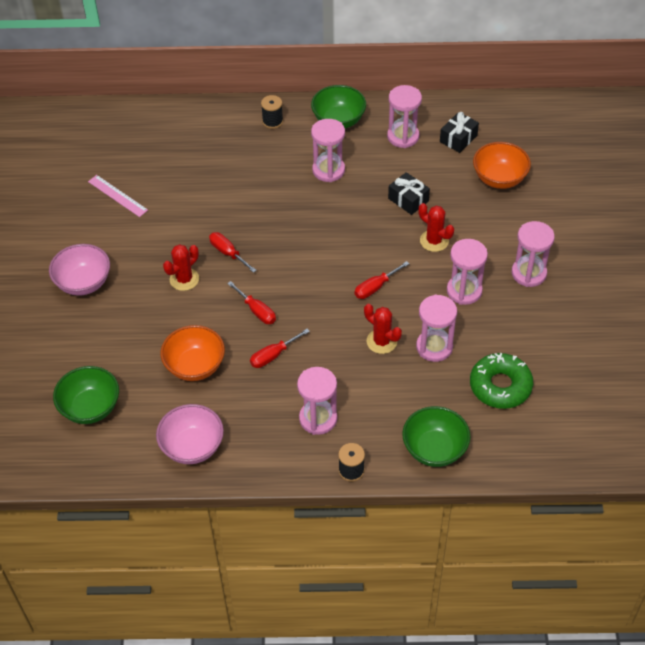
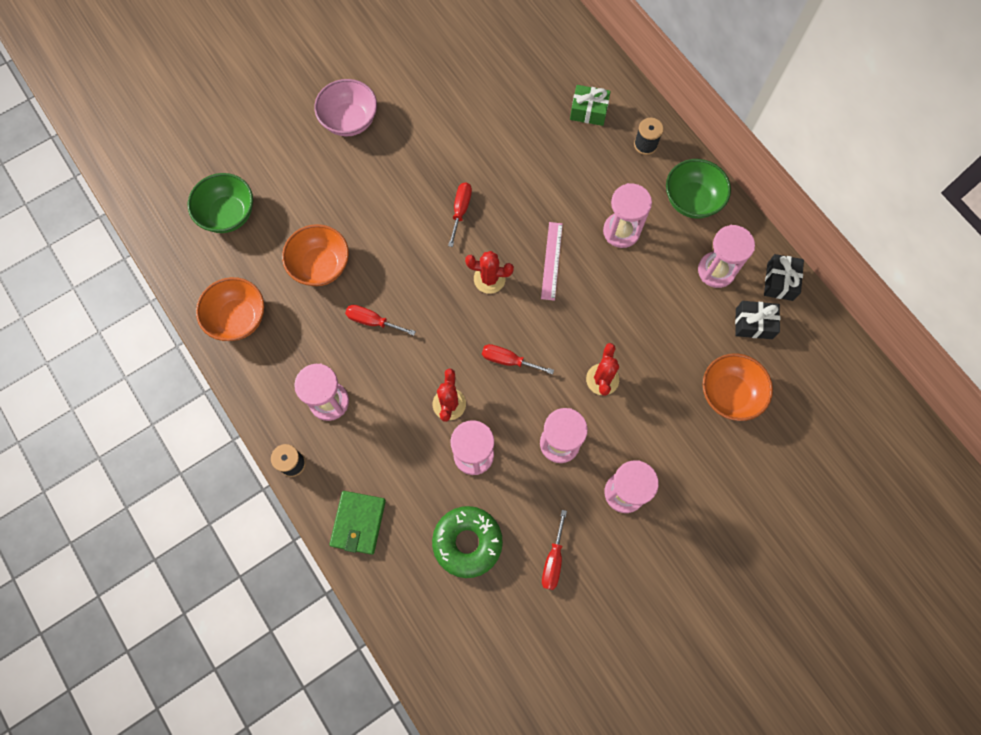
camera: 55 degrees right, 20 degrees up
(118, 195) = (462, 80): pink ruler -> pink ruler (552, 260)
(184, 279) = (407, 195): red cactus -> red cactus (489, 279)
(192, 447) = (238, 318): pink bowl -> orange bowl
(216, 137) = (588, 111): none -> green gift
(256, 311) = (412, 276): red screwdriver -> red screwdriver (553, 560)
(408, 200) = (637, 325): black gift -> black gift (780, 281)
(434, 449) = (358, 523): green bowl -> green wallet

